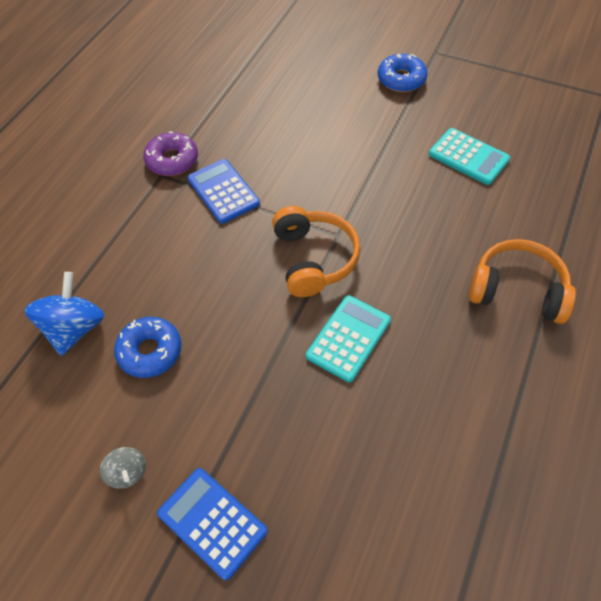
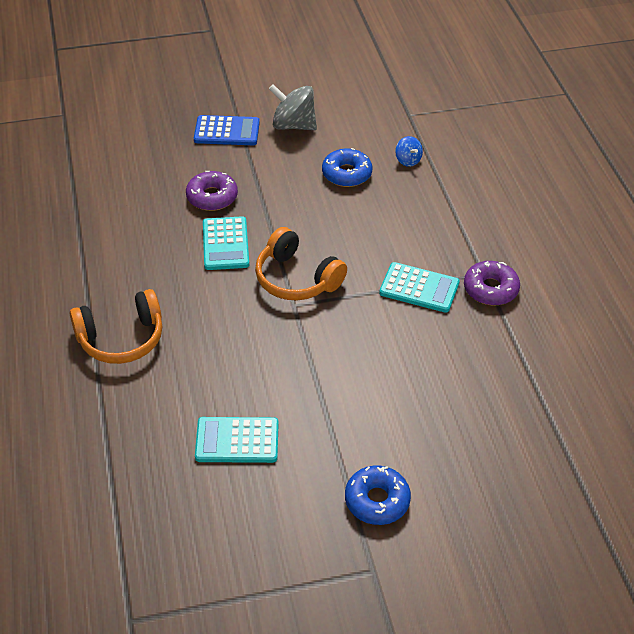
camera: 140 degrees right, 10 degrees down
(74, 328) = (408, 160): blue spinning top -> blue spinning top, size x0.53
(127, 472) = (293, 125): grey spinning top -> grey spinning top, size x1.89
(223, 191) = (419, 288): blue calculator -> turquoise calculator
(315, 414) = (212, 197): none -> purple donut

